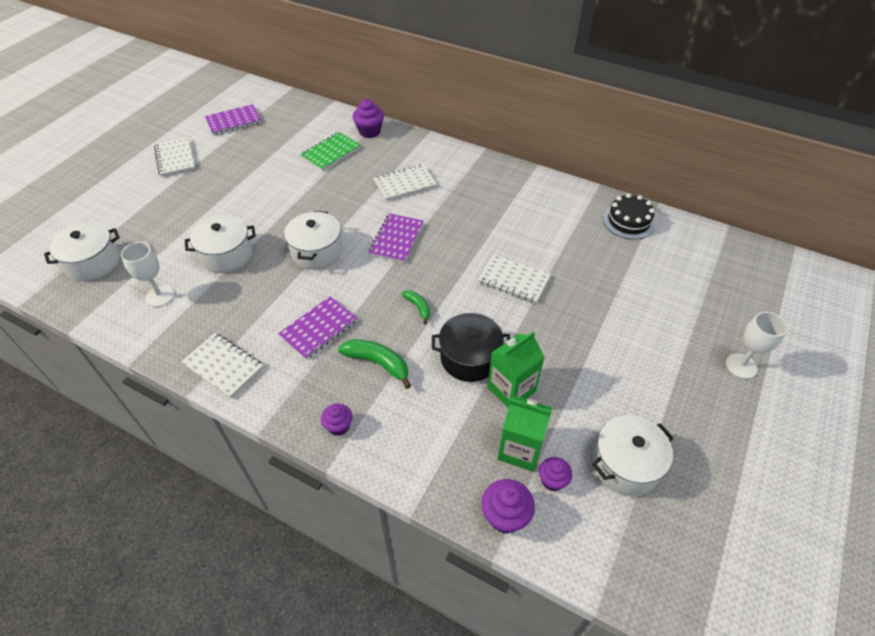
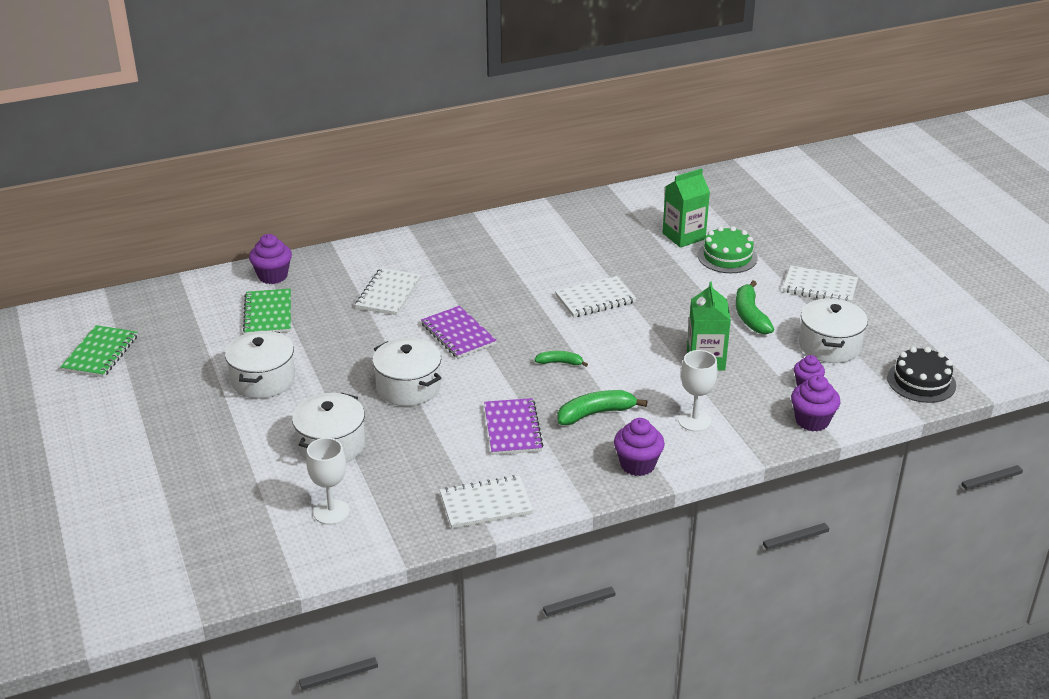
camera: 50 degrees left, 15 degrees down
(93, 263) = (207, 543): white pot -> white pot (263, 380)
(175, 158) = (103, 421): white notebook -> white notebook (820, 287)
(234, 121) = (100, 353): purple notebook -> green notebook
(339, 426) = (637, 464): purple cupcake -> purple cupcake, size x1.52
(469, 358) = (649, 364): black pot -> none
(520, 449) = (764, 385): green carton -> green carton (683, 236)
(601, 383) = (750, 316): none -> green banana
(628, 221) = (608, 210): black cake -> black cake (921, 381)
(661, 321) = (727, 257): none -> green cake
(741, 366) = (807, 249): white goblet -> white goblet (694, 421)

